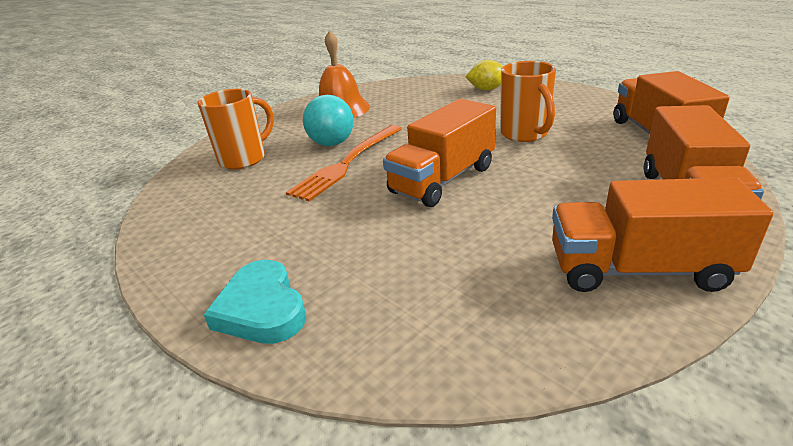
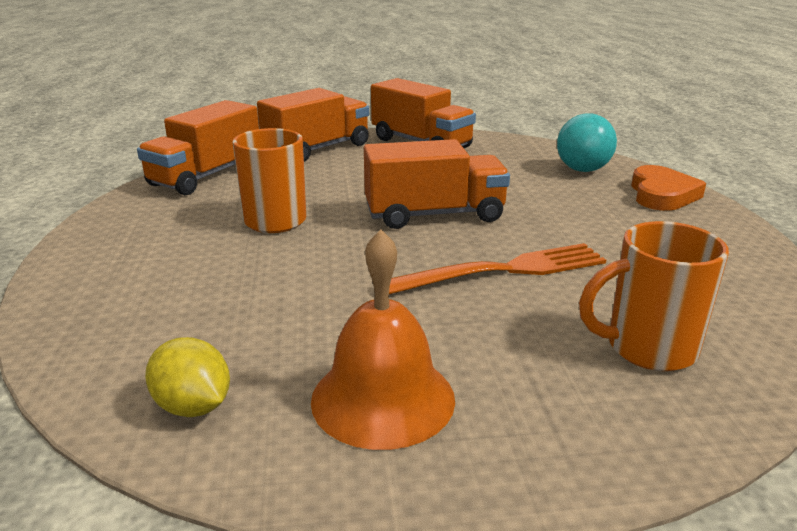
camera: 145 degrees left, 5 degrees down
(262, 309) = (662, 194): turquoise heart -> orange heart
(332, 143) = (489, 312): turquoise ball -> turquoise ball (582, 170)
(487, 89) = (120, 304): yellow lemon -> yellow lemon (193, 406)

